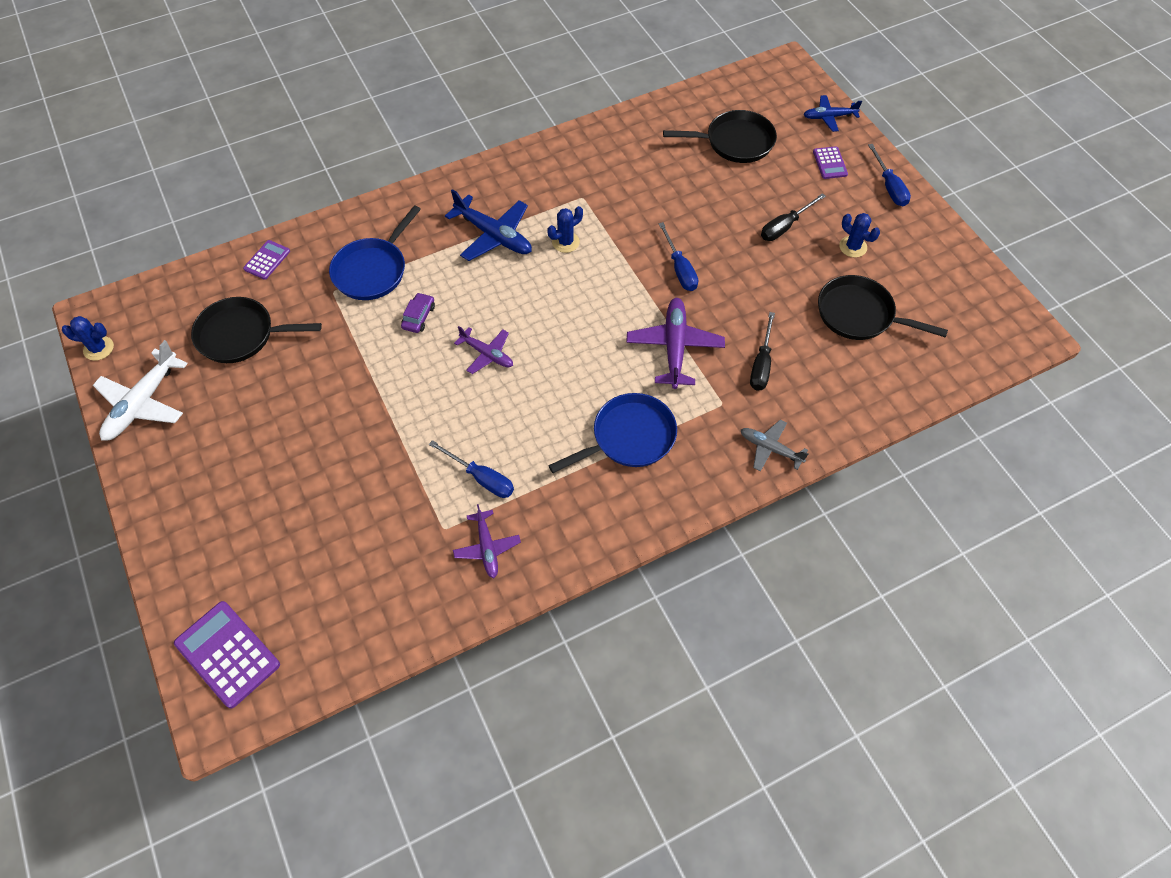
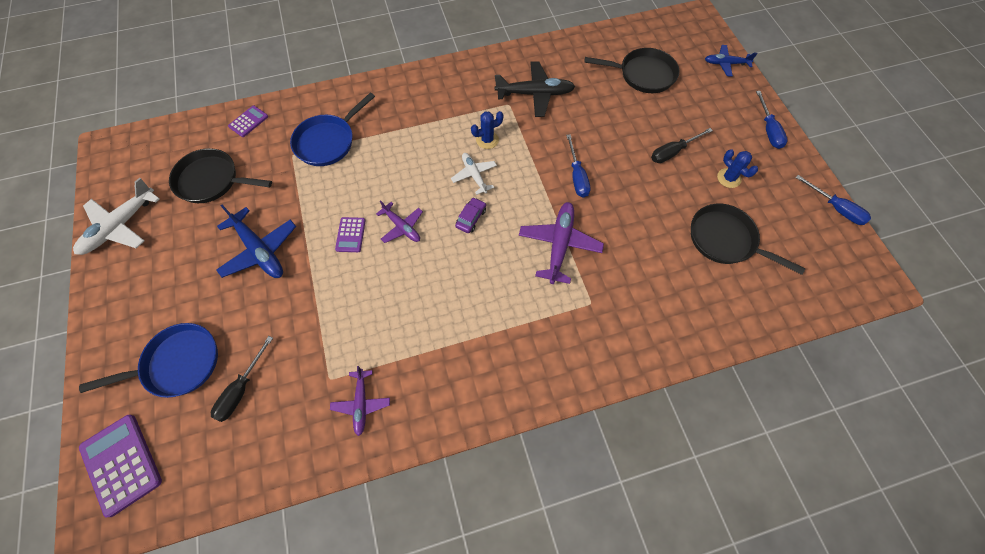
camera: 10 degrees right, 5 degrees up
(98, 348) = (101, 175): blue cactus -> none
(419, 317) = (354, 186): purple car -> purple car (471, 218)
(481, 478) = (371, 337): blue screwdriver -> blue screwdriver (835, 208)
(493, 235) = (430, 126): blue plane -> blue plane (259, 250)
(559, 285) = (474, 175): none -> white plane
(610, 181) = (534, 94): none -> black plane
(629, 437) = (504, 321): blue pan -> blue pan (178, 364)
(761, 364) = (631, 272): black screwdriver -> black screwdriver (241, 389)
(770, 449) = (626, 352): grey plane -> none
(829, 163) = (720, 103): purple calculator -> purple calculator (350, 235)

